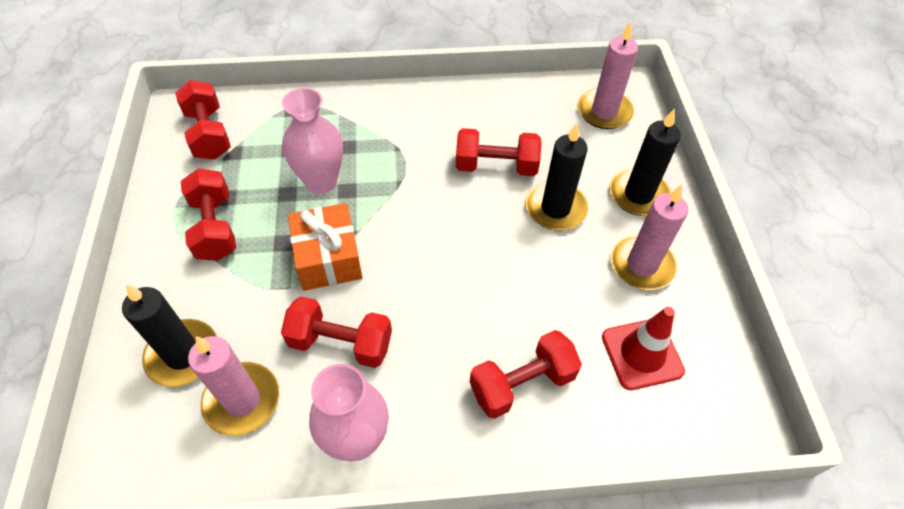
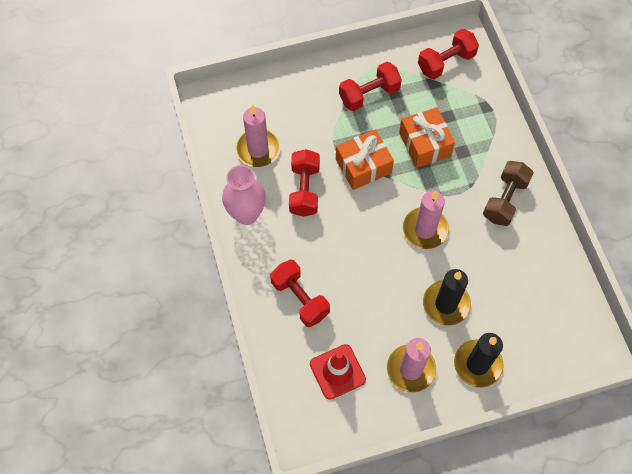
camera: 80 degrees right, 10 degrees up
(183, 355) = (278, 110): black candle -> none
(321, 181) = (425, 144): pink vase -> orange gift
(427, 122) = (505, 200): none -> brown dumbbell
(496, 166) = (474, 256): red dumbbell -> none
(604, 111) = (562, 332): pink candle -> pink candle (425, 229)

